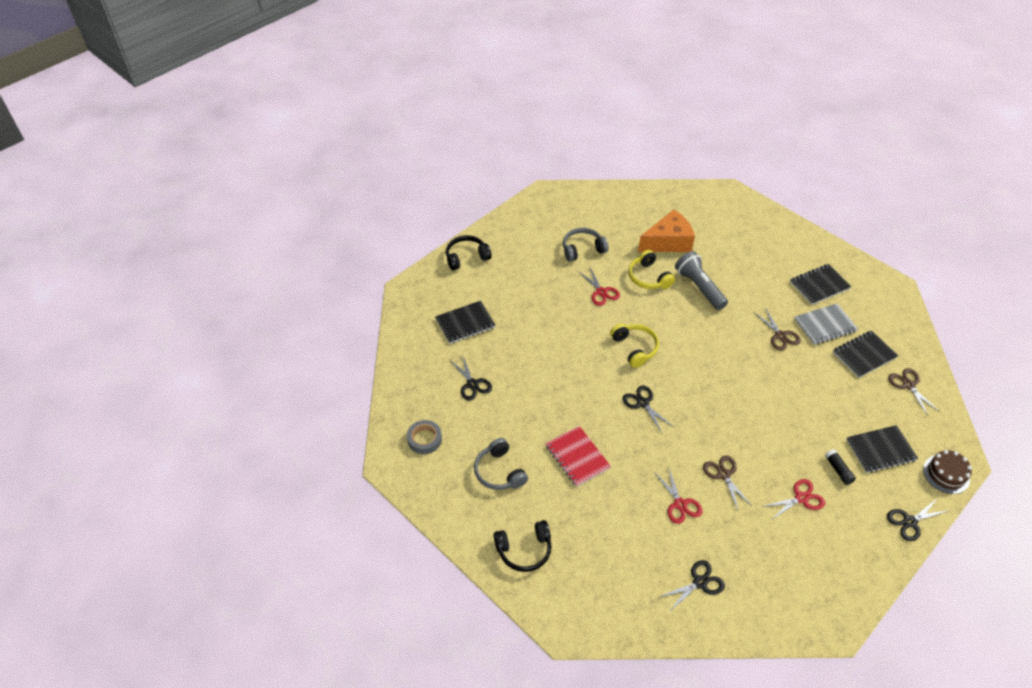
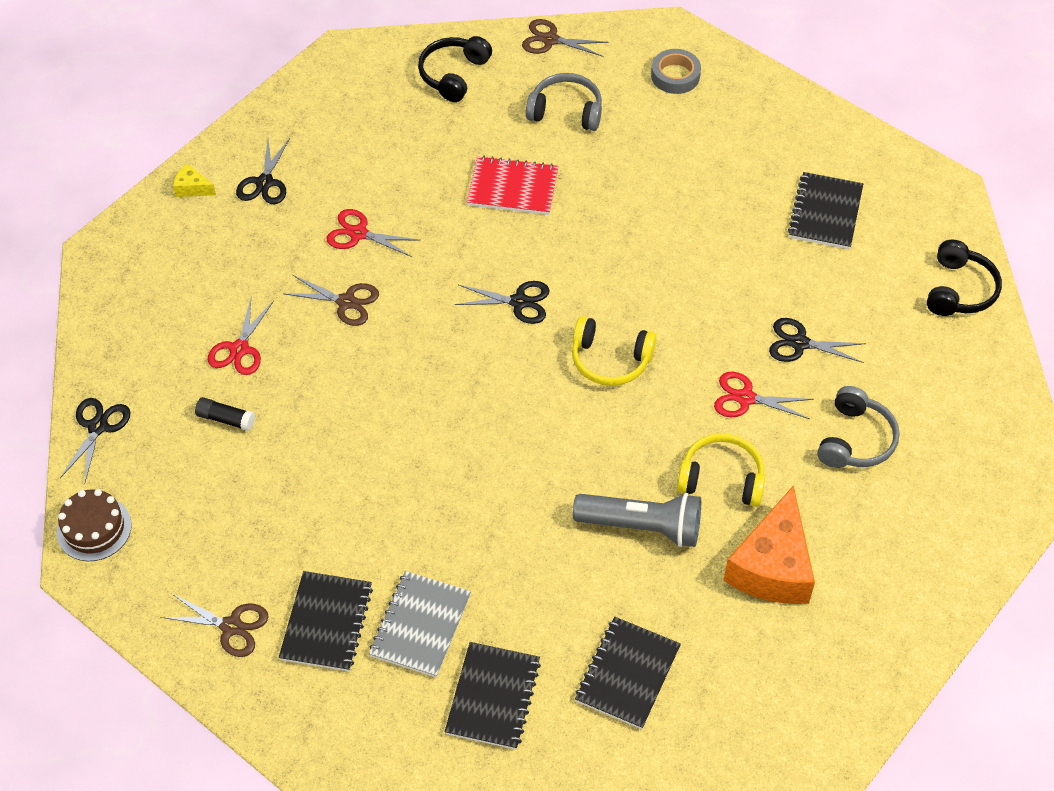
camera: 130 degrees right, 5 degrees up
(472, 384) = (714, 160): black scissors -> black scissors (799, 343)
(744, 619) = (192, 188): none -> yellow cheese
(780, 336) = (461, 549): brown scissors -> brown scissors (550, 40)
(880, 450) = (196, 490): black notebook -> black notebook (627, 674)

